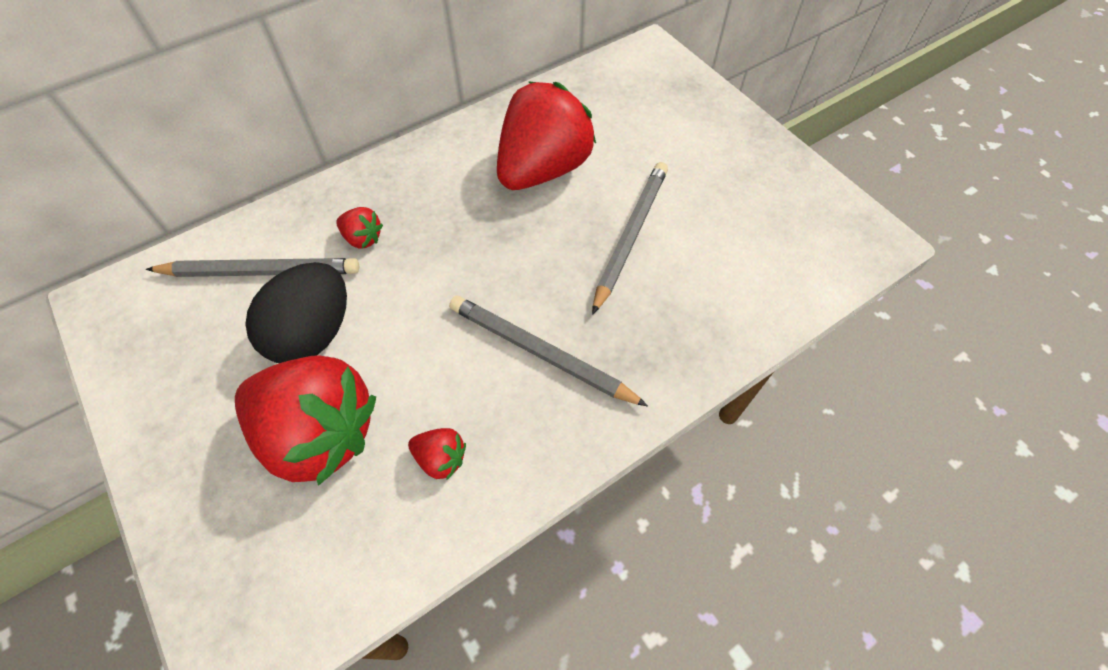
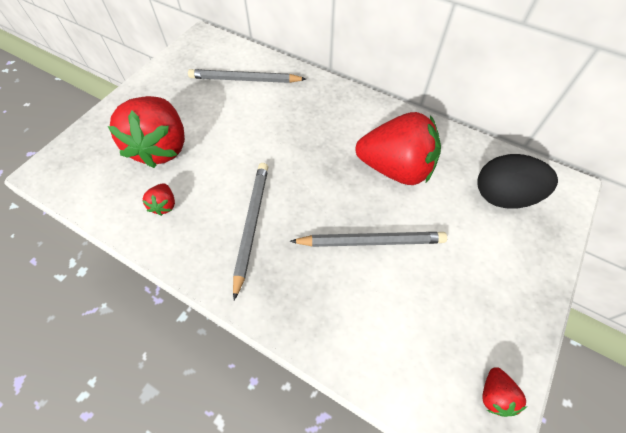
camera: 65 degrees right, 0 degrees up
(260, 272) = (245, 80): grey pencil -> grey pencil turned 120 degrees clockwise
(313, 334) = (218, 117): black egg -> black egg (503, 196)
(363, 238) = (288, 108): red strawberry -> red strawberry (494, 395)

